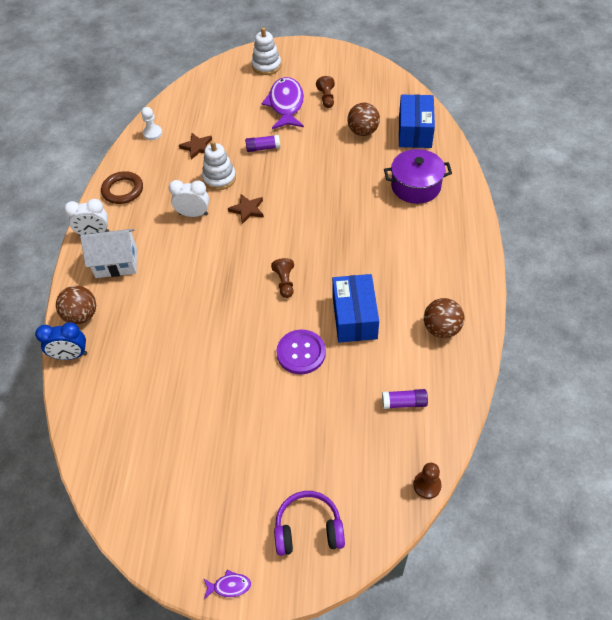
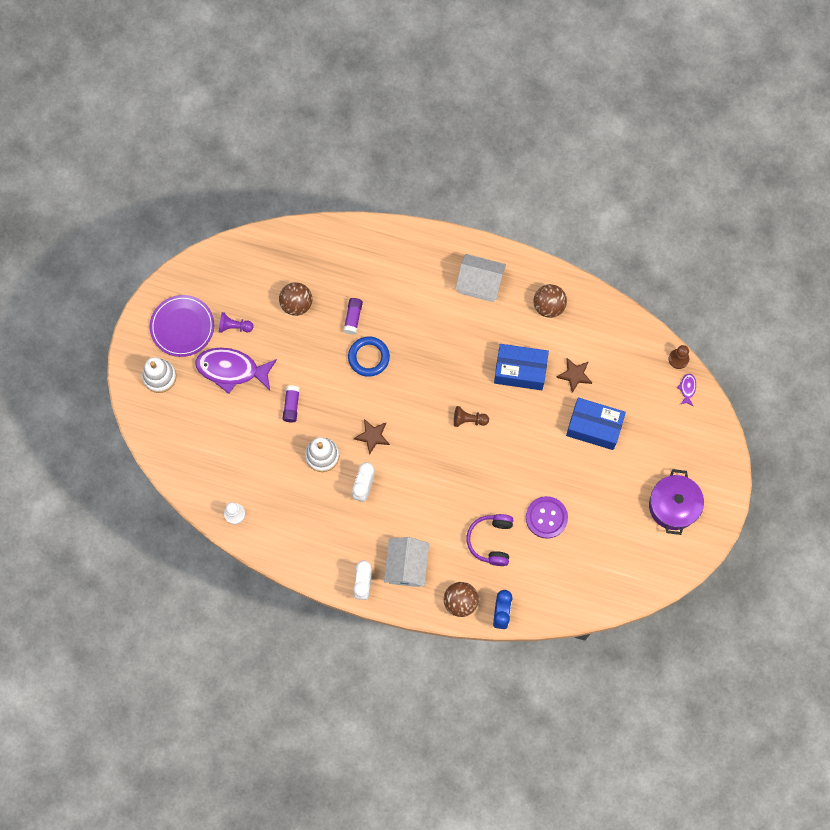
camera: 80 degrees left, 20 degrees up
(123, 190) = (311, 552): brown ring -> none
(197, 147) = (270, 471): brown star -> brown star (574, 375)
(229, 586) = (722, 511): purple fish -> purple fish (687, 388)
(301, 353) = (545, 422): purple button -> purple button (546, 517)
(308, 529) = (693, 449): purple headphones -> purple headphones (491, 541)
(315, 69) = (182, 327): none -> purple plate
(326, 98) = (234, 326): brown pawn -> purple pawn
(328, 191) = (368, 357): none -> blue ring
(404, 403) = (609, 355): purple glue stick -> purple glue stick (353, 318)
(415, 131) = (311, 255): blue box -> blue box (594, 427)
(415, 186) = (385, 277): purple pot -> purple pot (673, 506)
(441, 261) = (479, 284): none -> white house

